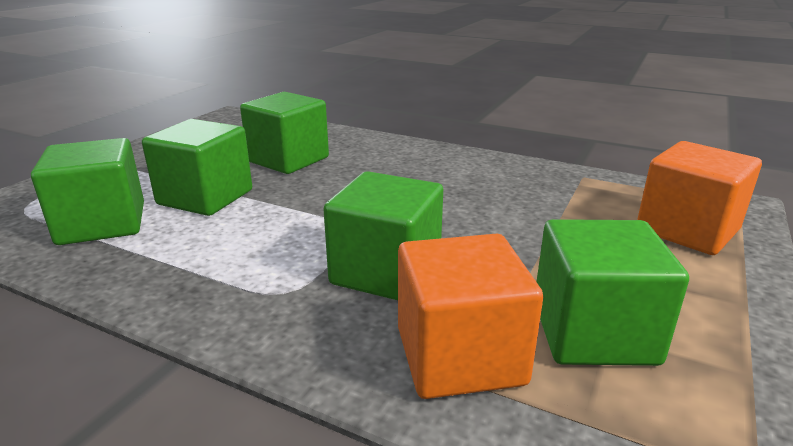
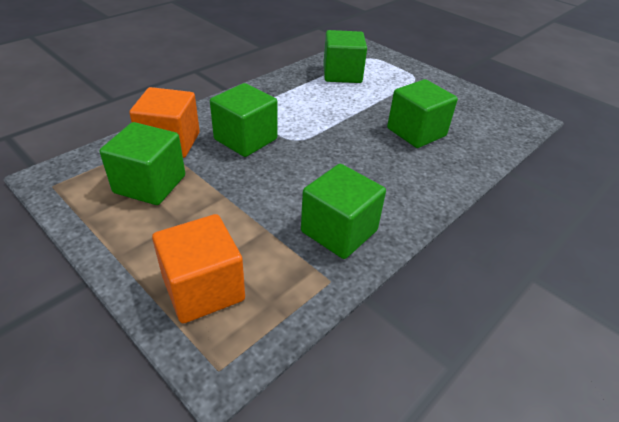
camera: 105 degrees right, 15 degrees up
(205, 197) = (362, 100): green cube -> green cube (339, 231)

